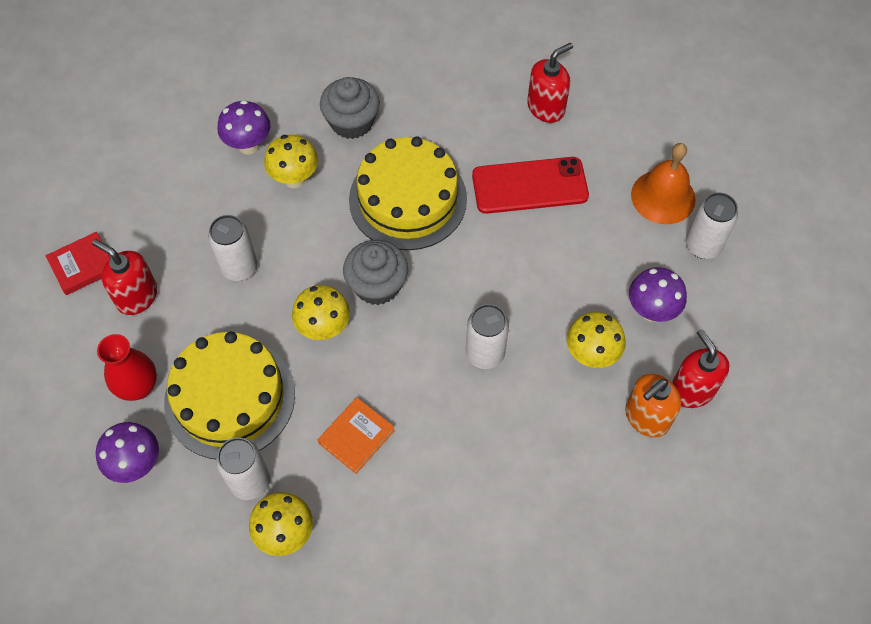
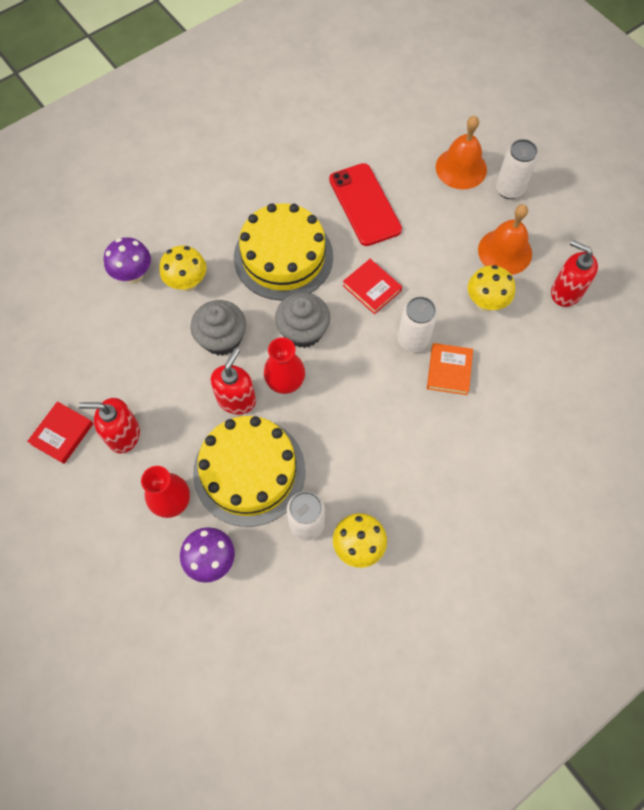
camera: 30 degrees left, 5 degrees up
(239, 267) = (190, 371): white can -> none
(324, 328) = (285, 383): yellow mushroom -> red vase
(351, 122) = (202, 220): grey cupcake -> grey cupcake (222, 338)
(356, 437) = (362, 448): orange book -> orange book (449, 370)
(478, 277) = (372, 288): none -> red book
(529, 186) = (365, 204): red phone -> red phone turned 75 degrees counterclockwise
(546, 108) = (339, 142): red soap dispenser -> red soap dispenser (236, 399)
(646, 417) = (549, 326): orange soap dispenser -> none
(651, 311) = (505, 251): purple mushroom -> orange bell

